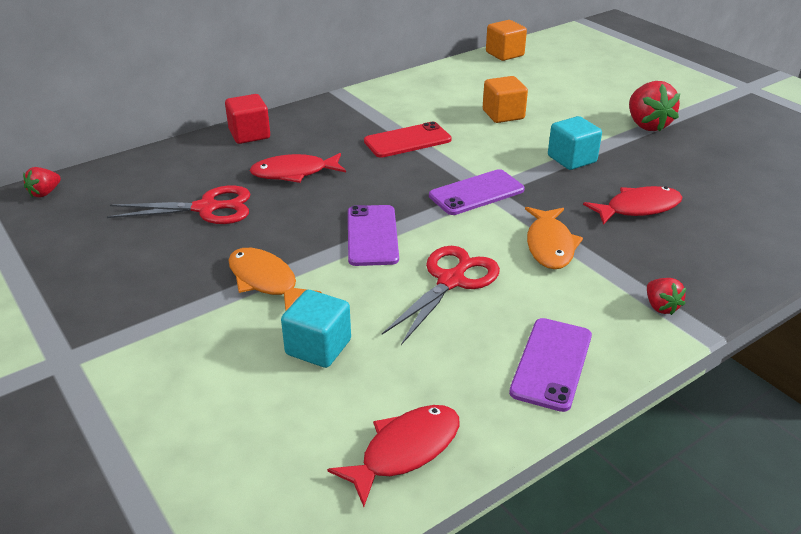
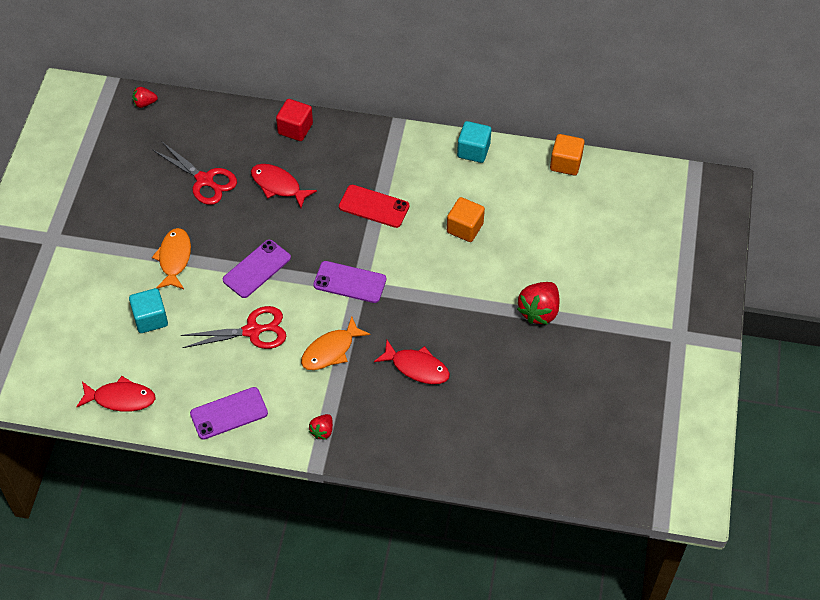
camera: 45 degrees right, 20 degrees up
(572, 159) = (443, 301): turquoise cube -> turquoise cube (473, 151)

